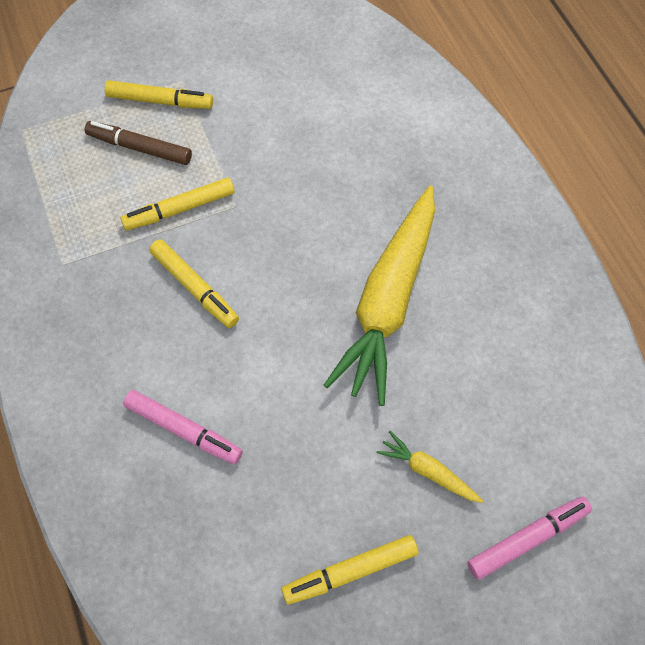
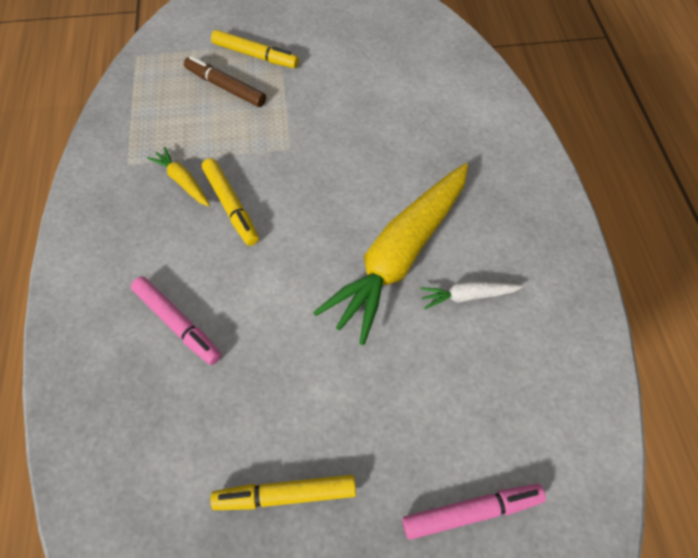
camera: 15 degrees right, 5 degrees down
(179, 209) = (241, 141): yellow marker -> none
(428, 471) = (391, 419): yellow carrot -> yellow carrot (182, 181)
(467, 327) = (468, 296): none -> white carrot

